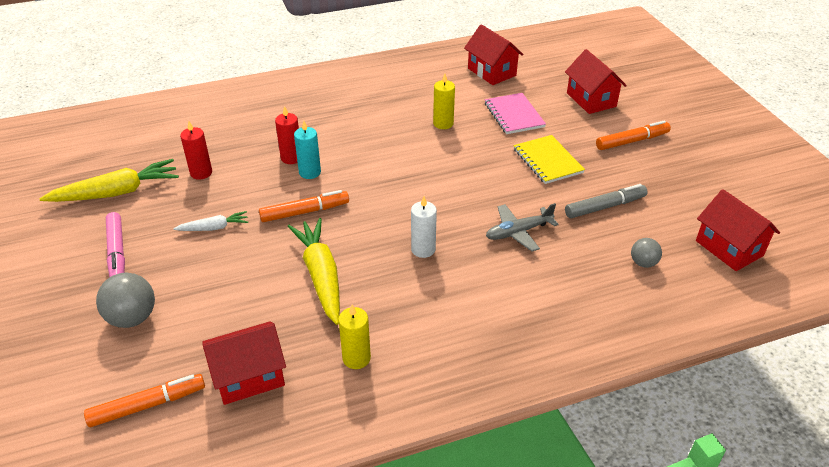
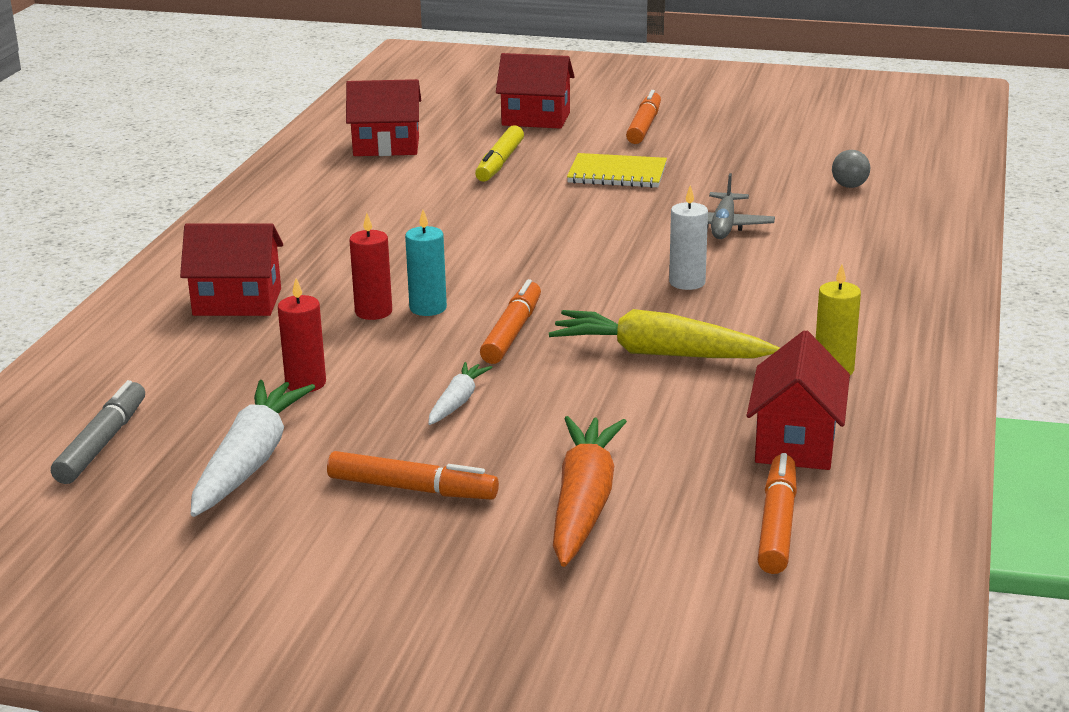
camera: 55 degrees left, 15 degrees down
(116, 192) = (250, 461): yellow carrot -> white carrot
(117, 252) = (412, 489): pink marker -> orange marker
(132, 318) = (584, 503): grey ball -> orange carrot
(443, 123) = (452, 203): yellow candle -> none
(514, 115) = (500, 163): pink notebook -> yellow marker
(605, 207) = (738, 173): grey marker -> grey marker (102, 443)
(729, 248) = (873, 145): red house -> red house (237, 302)

